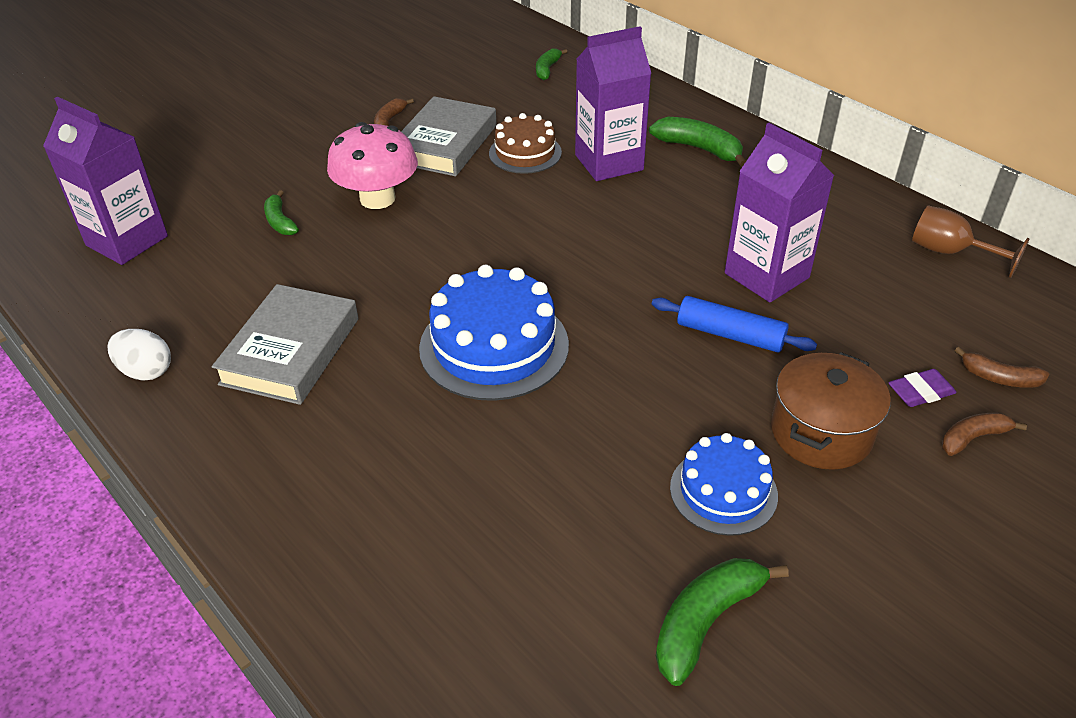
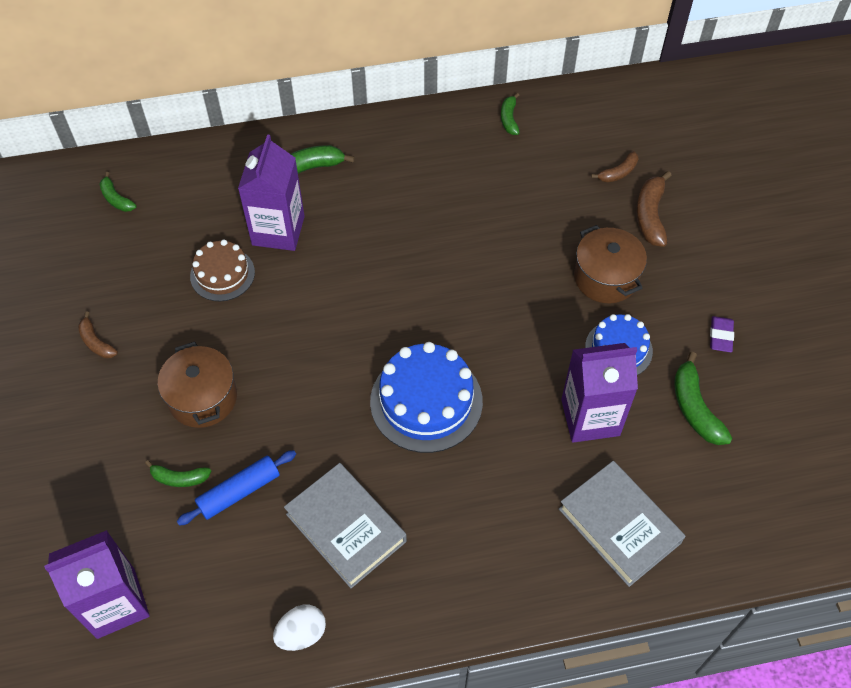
camera: 60 degrees left, 15 degrees up
(377, 198) = (203, 398): pink mushroom -> brown pot
(445, 144) = (164, 319): grey book -> grey book (619, 526)
(730, 334) = (502, 270): blue rolling pin -> blue rolling pin (239, 491)
(766, 275) = (464, 219): purple carton -> purple carton (590, 417)
(920, 392) = (606, 213): purple eraser -> purple eraser (720, 336)
(950, 252) = (509, 119): brown goblet -> green banana
(973, 438) = (650, 215): brown banana -> brown banana, size x1.62

